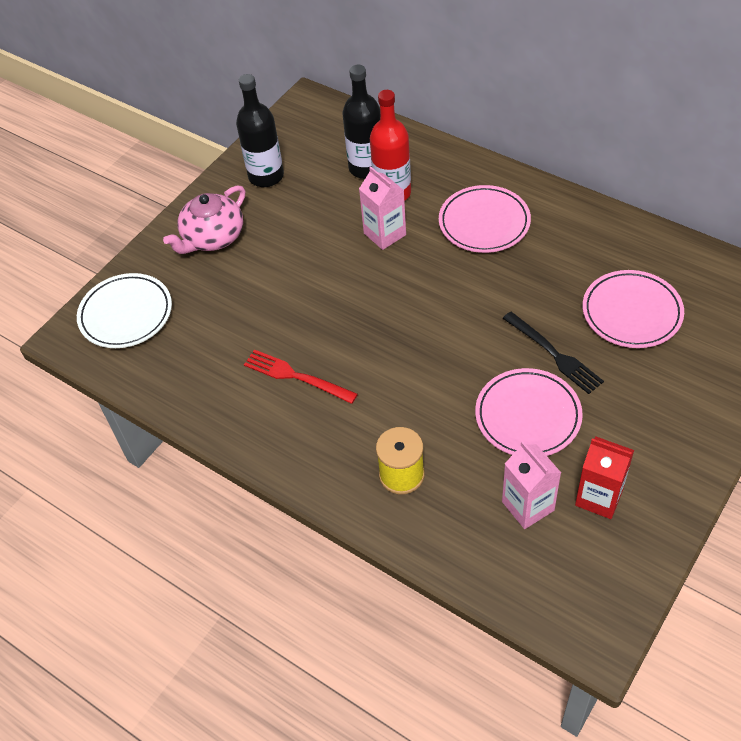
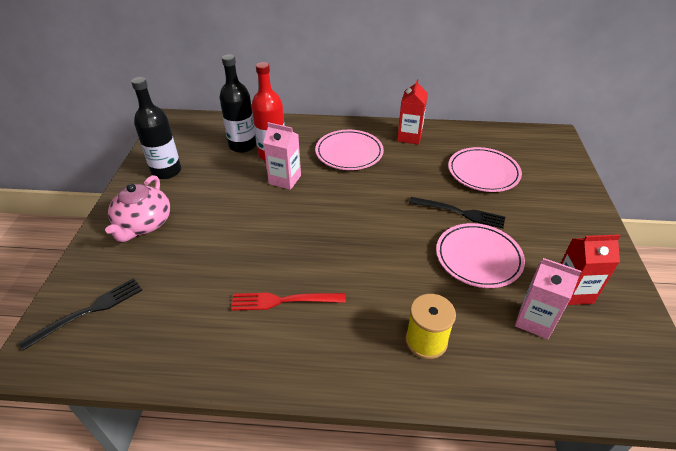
camera: 35 degrees left, 10 degrees down
(126, 314) = (89, 311): white plate -> black fork
(579, 225) = (409, 137): none -> red carton

